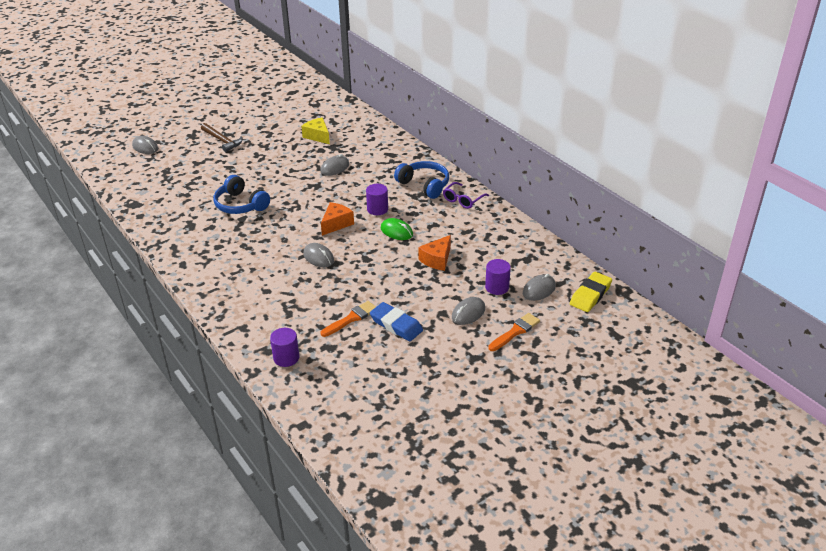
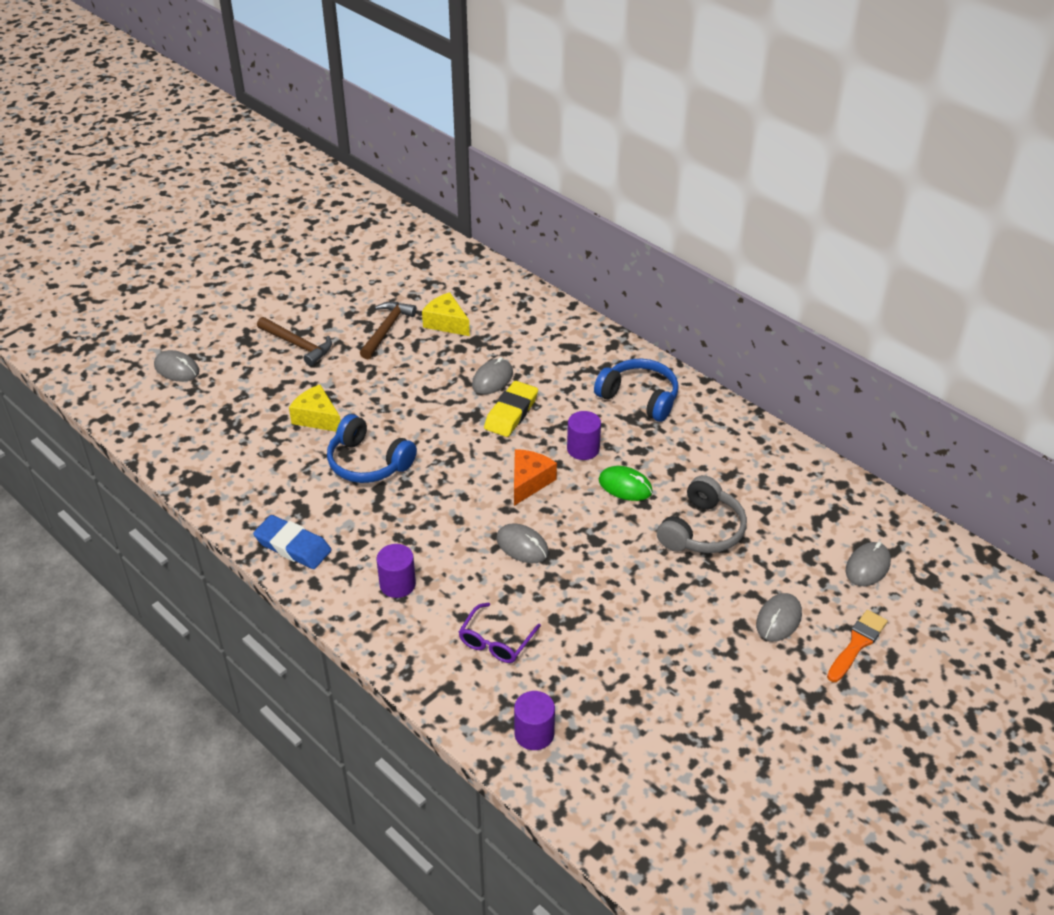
camera: 10 degrees left, 5 degrees up
(219, 179) = (317, 418): none -> yellow cheese
(280, 137) = (387, 329): none -> brown hammer
(351, 318) = (609, 651): orange brush -> none
(396, 325) = (679, 654): blue eraser -> blue eraser (293, 546)
(437, 259) = (702, 530): orange cheese -> grey headphones
(463, 200) = (706, 418): purple glasses -> purple glasses (496, 641)
(497, 287) = (805, 569): purple cylinder -> purple cylinder (397, 584)
(590, 295) = (943, 567): yellow eraser -> yellow eraser (511, 413)

